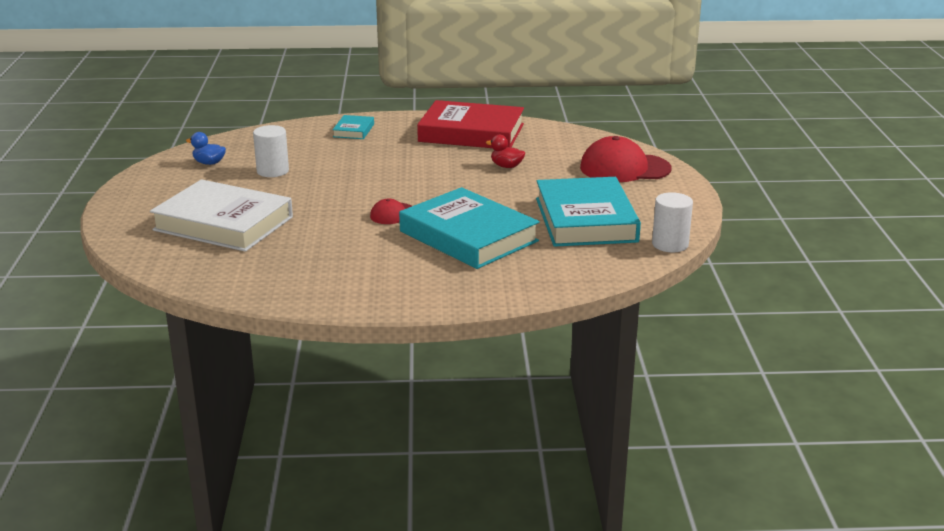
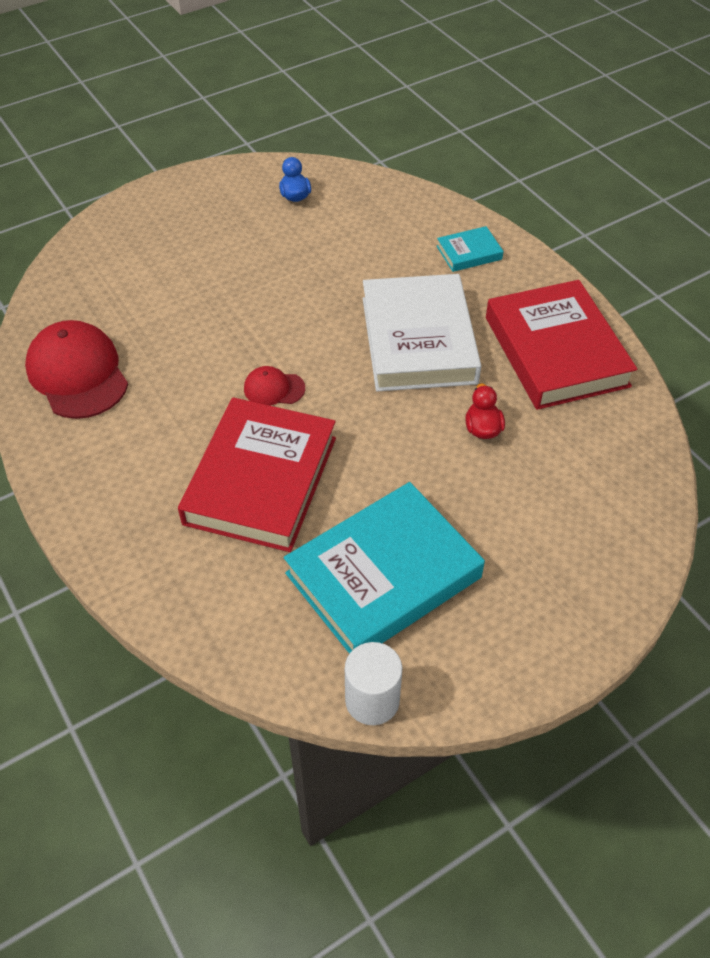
camera: 60 degrees right, 25 degrees up
(223, 223) = (166, 278): white book -> white book (418, 340)
(272, 171) = (311, 248): white cylinder -> none
(468, 236) = (261, 480): turquoise book -> red book
(624, 168) = (580, 553): red cap -> red cap (77, 374)

